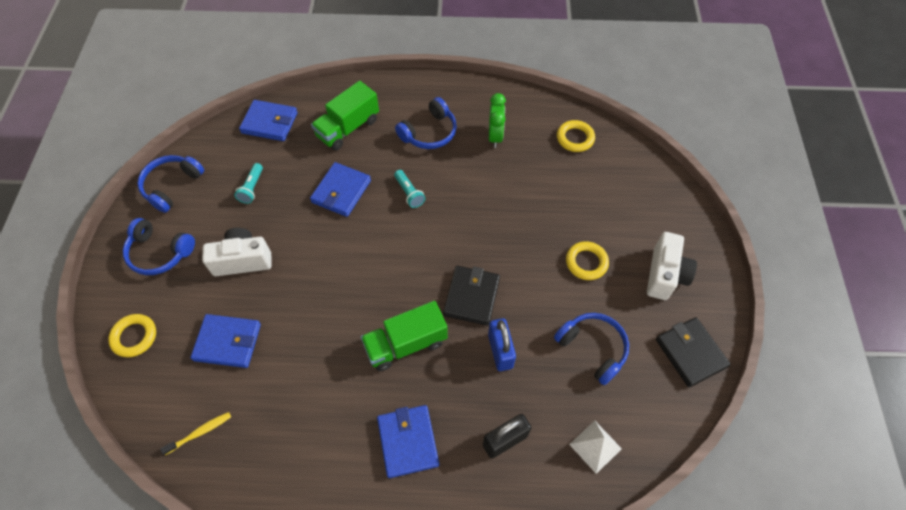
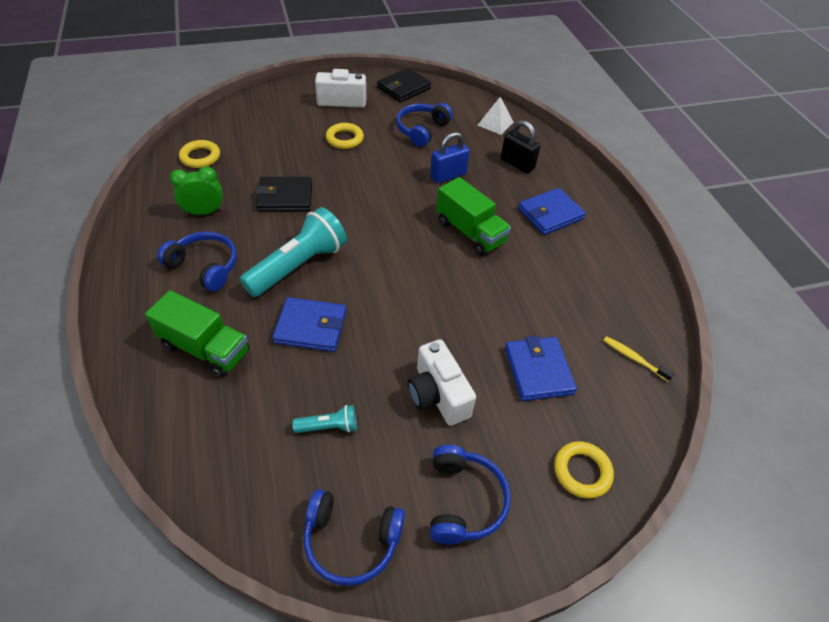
camera: 110 degrees left, 10 degrees down
(270, 123) = (204, 449): blue wallet -> none
(409, 193) = (298, 265): turquoise flashlight -> turquoise flashlight, size x2.15
(471, 296) = (405, 199): black wallet -> black wallet (285, 197)

